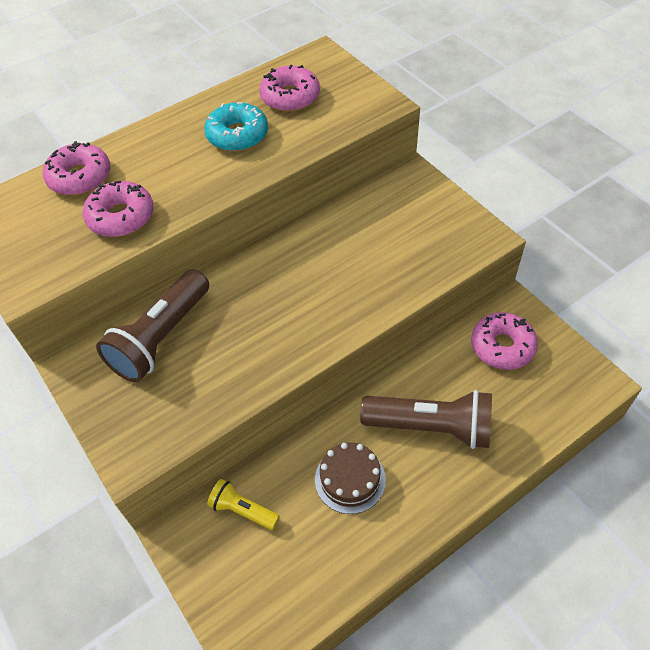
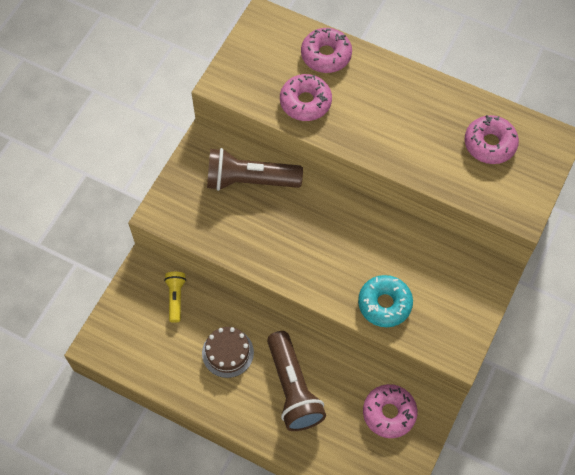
camera: 60 degrees right, 10 degrees up
(237, 135) = (425, 130): turquoise donut -> turquoise donut (384, 304)

